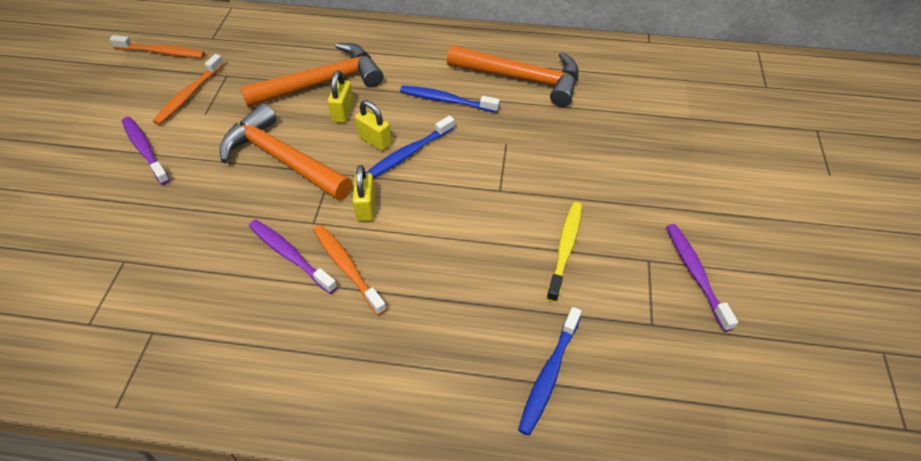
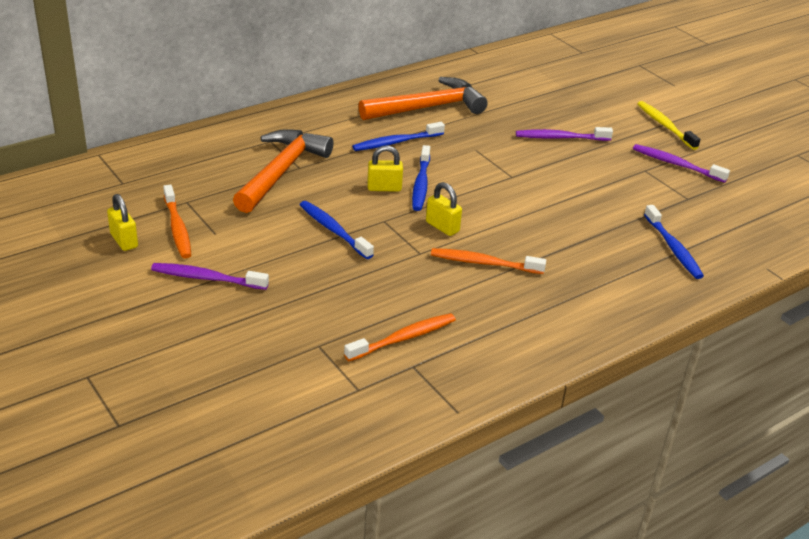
camera: 45 degrees left, 15 degrees down
(162, 52) = (91, 212): orange toothbrush -> orange toothbrush (403, 338)
(282, 159) = (333, 230): orange hammer -> blue toothbrush
(290, 255) = (435, 277): purple toothbrush -> purple toothbrush (560, 138)
(343, 112) = (330, 182): yellow padlock -> yellow padlock (124, 240)
(565, 249) = (595, 187): yellow toothbrush -> yellow toothbrush (665, 126)

